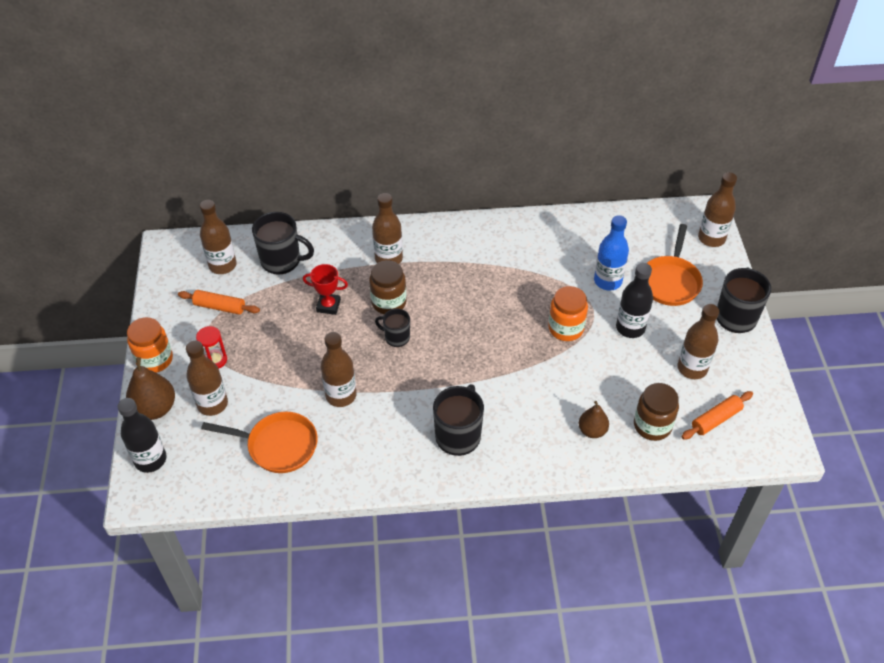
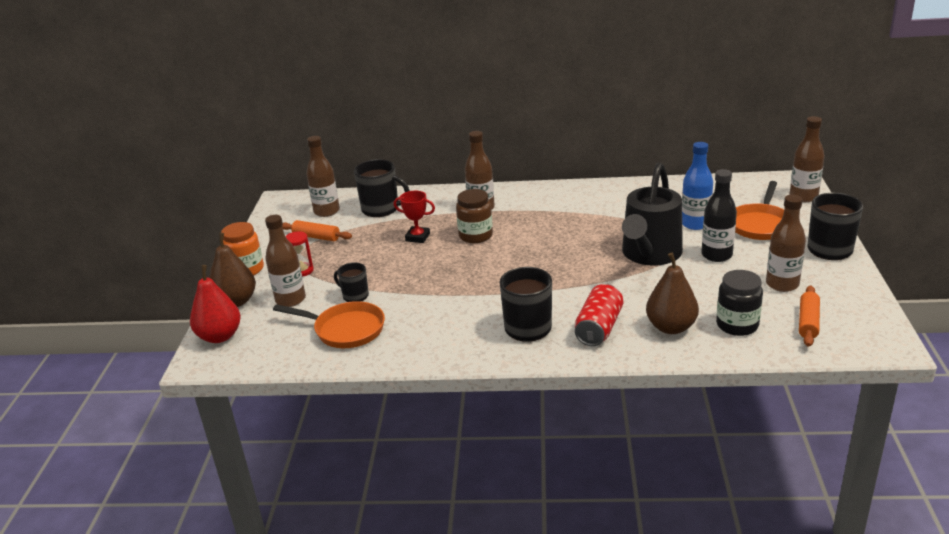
camera: 10 degrees right, 20 degrees down
(150, 460) = (220, 336): black bottle -> red pear
(341, 395) = (416, 296): brown bottle -> none
(396, 337) = (478, 258): black mug -> black mug (355, 296)
(525, 434) = (598, 328): none -> red can
(566, 328) = (649, 255): orange jar -> black watering can
(592, 430) = (671, 327): brown pear -> brown pear, size x1.59
(652, 425) = (737, 325): brown jar -> black jar
(716, 419) = (808, 322): orange rolling pin -> orange rolling pin turned 45 degrees counterclockwise

